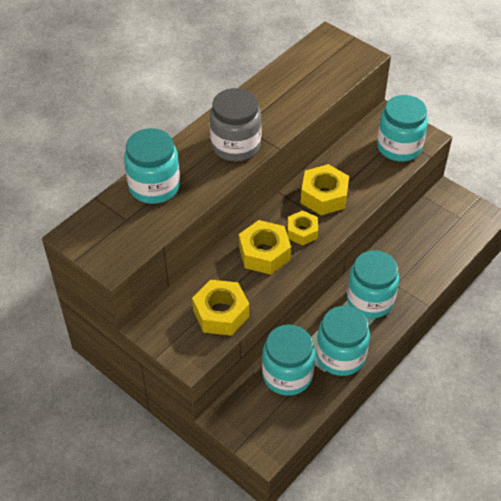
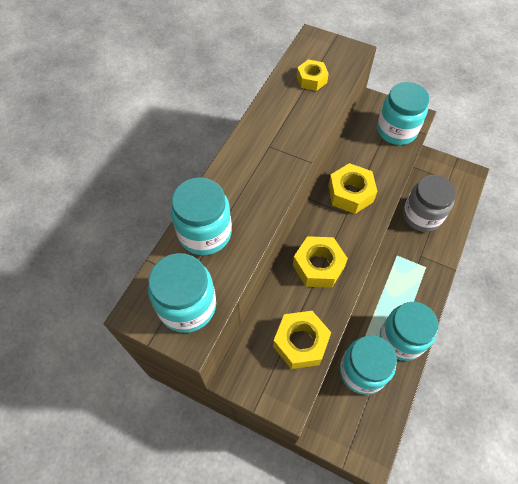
camera: 15 degrees left, 10 degrees up
(236, 145) = (270, 168): grey jar -> grey jar (422, 216)
(302, 232) = (344, 235): yellow nut -> yellow nut (311, 79)
(370, 300) = (406, 276): turquoise jar -> turquoise jar (187, 306)

